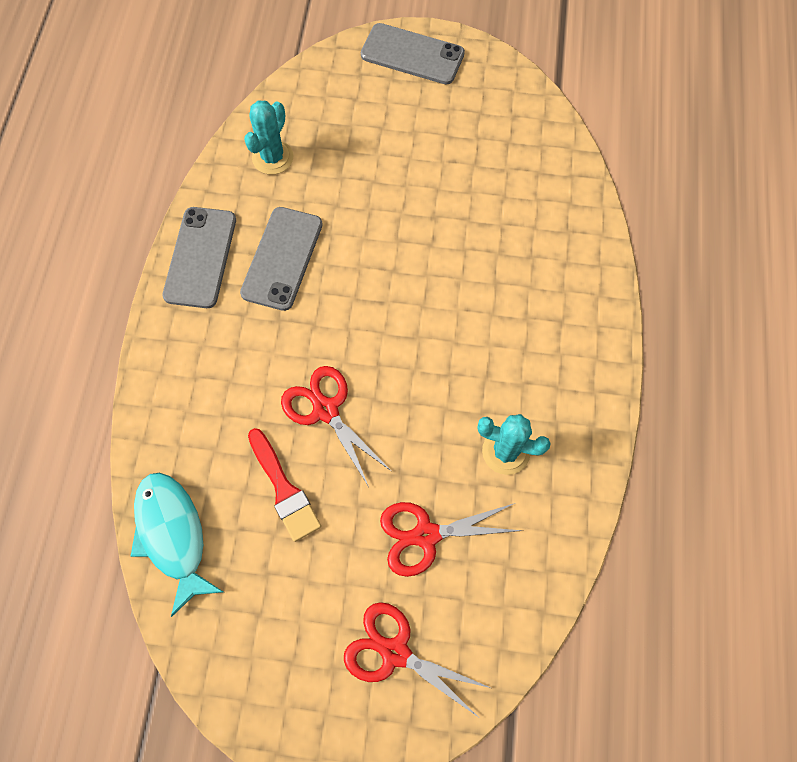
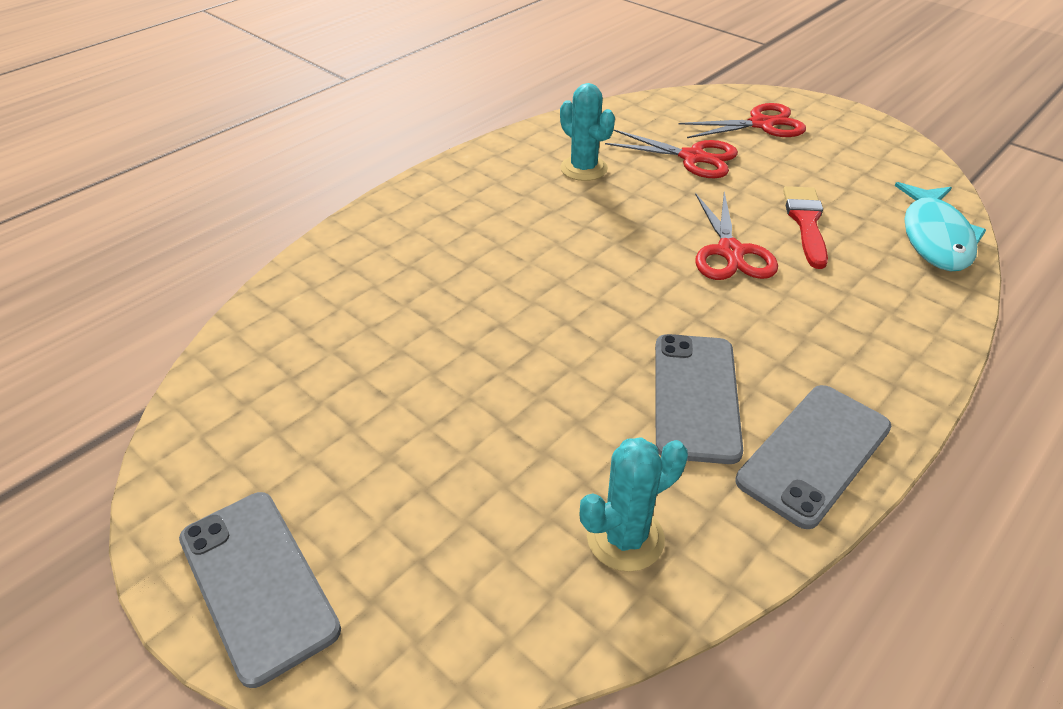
camera: 145 degrees left, 25 degrees down
(282, 258) = (695, 396): grey phone -> grey phone turned 45 degrees counterclockwise
(395, 652) = (761, 124): red scissors -> red scissors turned 75 degrees counterclockwise

